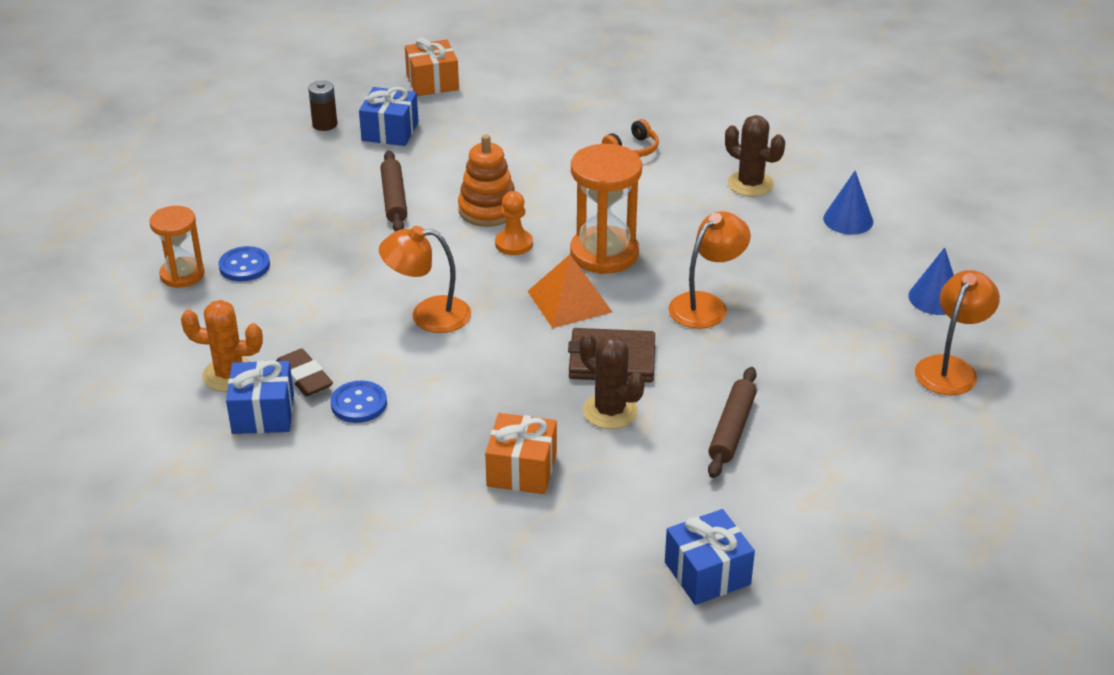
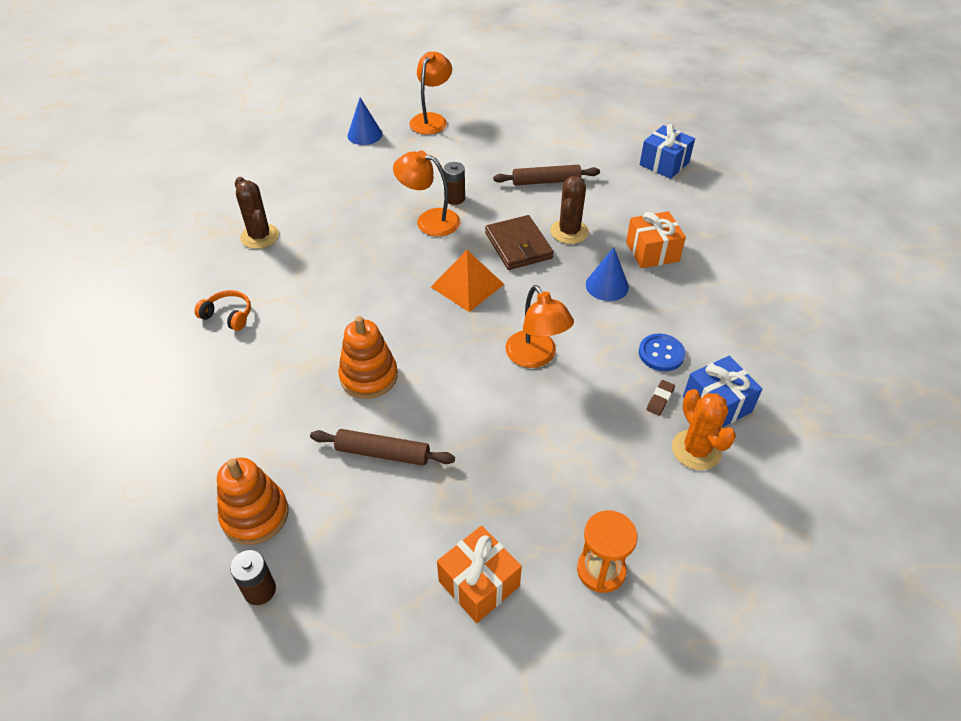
camera: 115 degrees left, 10 degrees up
(244, 266) = (554, 522): blue button -> none
(304, 377) = (660, 399): brown eraser -> brown eraser, size x0.61
(390, 131) = (255, 515): blue gift -> orange stacking toy
(394, 199) = (383, 453): brown rolling pin -> brown rolling pin turned 45 degrees clockwise
(432, 82) = (130, 523): orange gift -> orange gift (479, 583)
(514, 244) = (411, 341): orange pawn -> none
(604, 254) = (396, 286): orange hourglass -> none
(740, 336) = (454, 198): none -> brown battery
(750, 184) = (260, 236): brown cactus -> brown cactus turned 45 degrees counterclockwise
(848, 220) = (289, 182): blue cone -> blue cone (607, 286)
(950, 368) = (431, 119): orange lamp -> orange lamp turned 105 degrees clockwise

